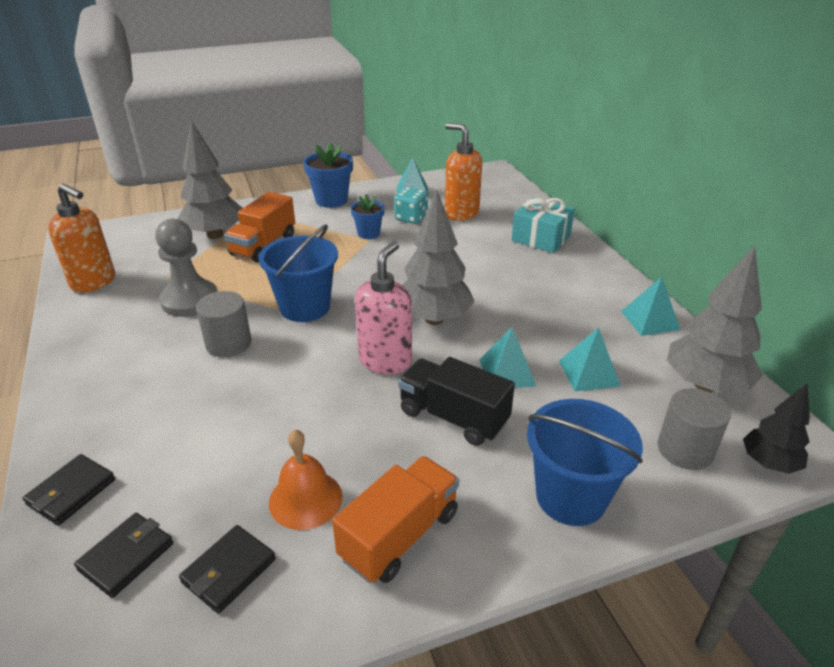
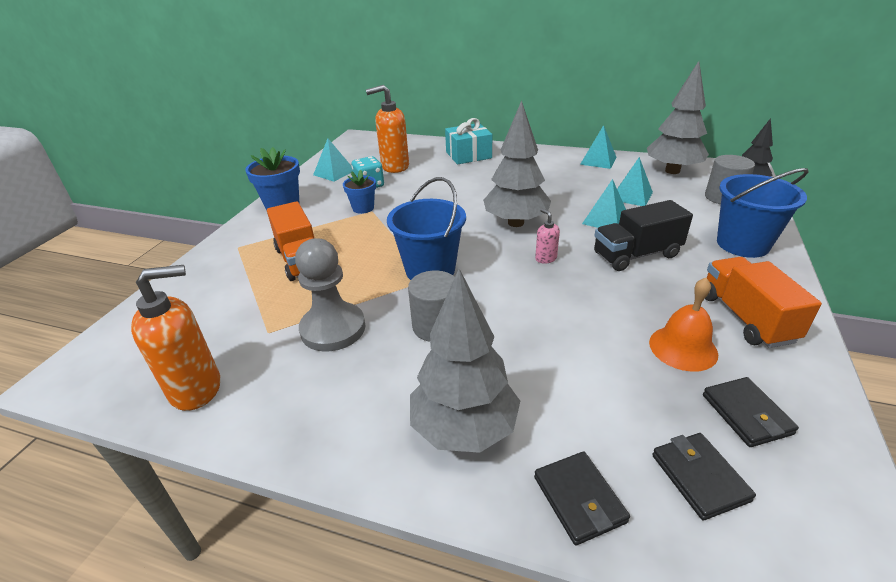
camera: 50 degrees left, 0 degrees up
(215, 235) = (236, 280): grey tree -> grey tree (464, 429)
(385, 361) = (545, 258): pink soap dispenser -> pink soap dispenser, size x0.48

